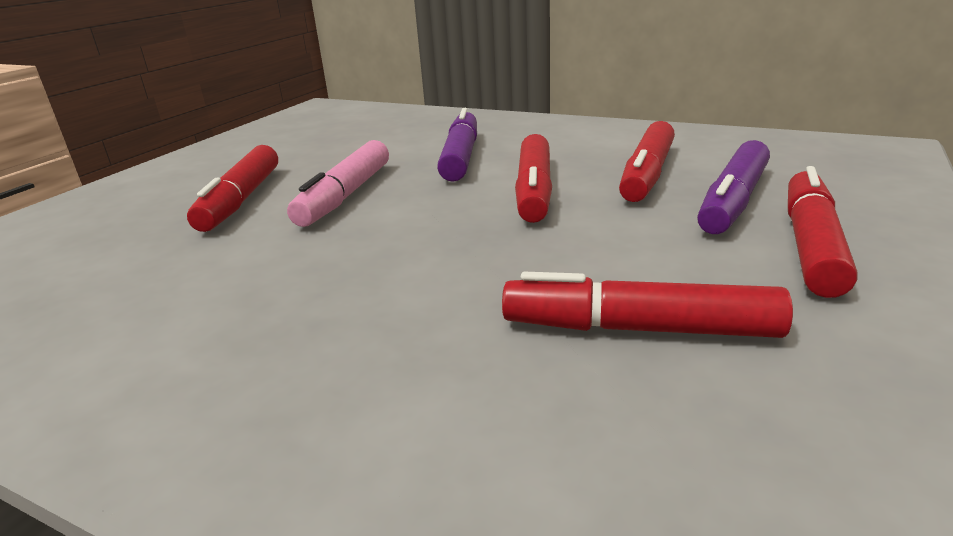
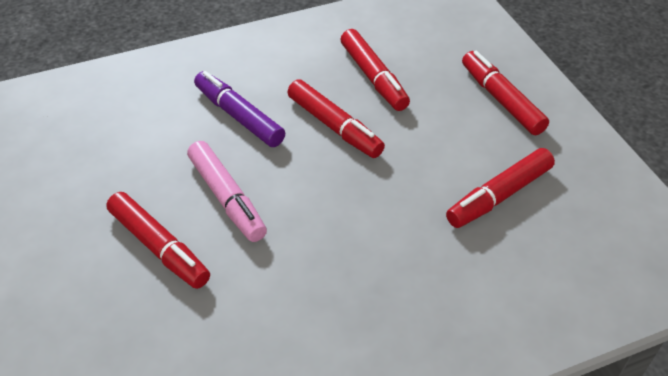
camera: 50 degrees left, 20 degrees up
(733, 201) = (439, 81): purple marker -> none

